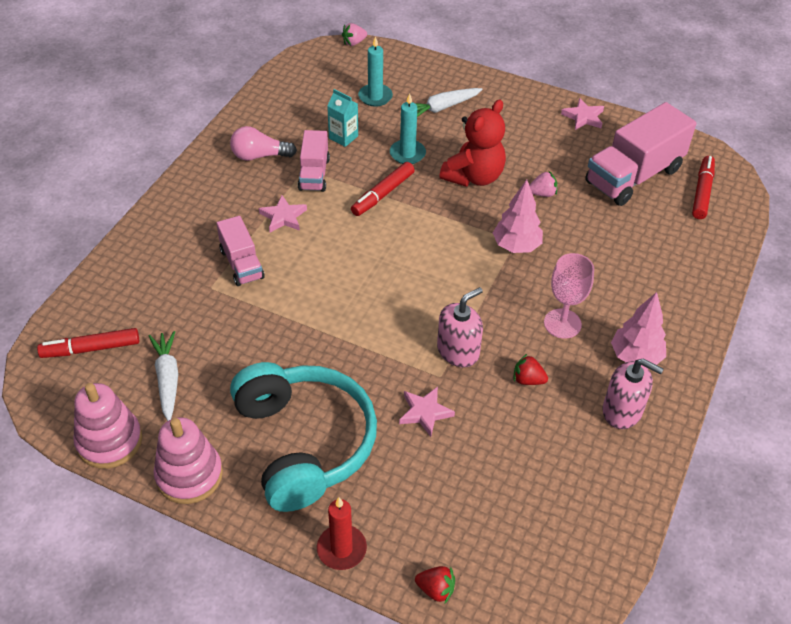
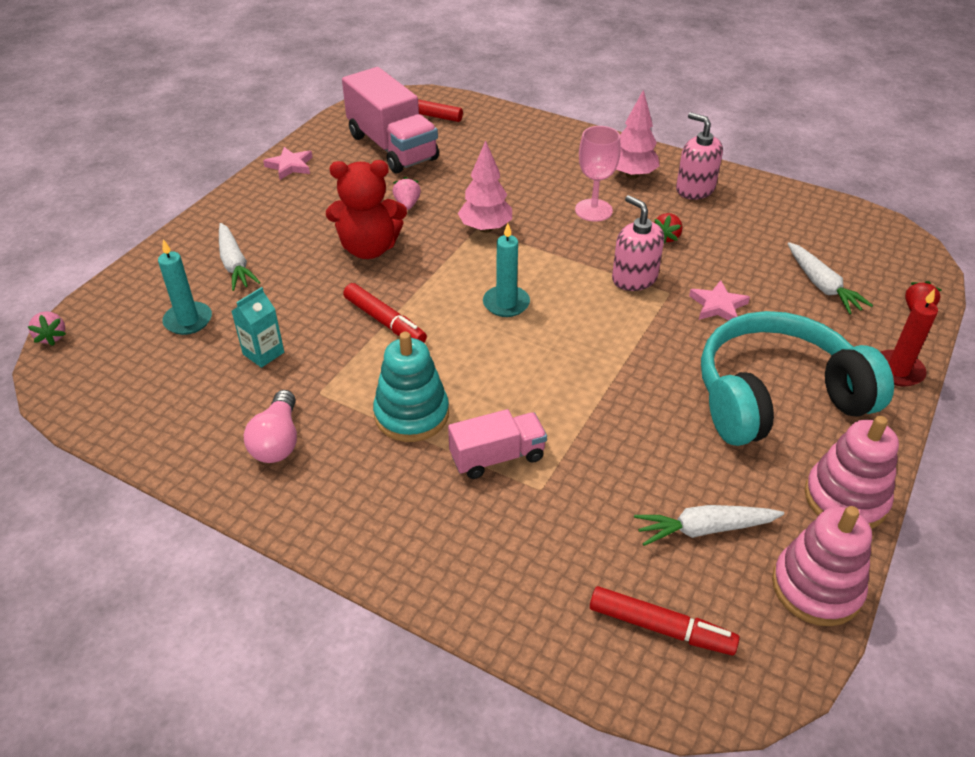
camera: 85 degrees left, 5 degrees down
(91, 349) = (661, 627): red marker -> red marker turned 60 degrees counterclockwise
(283, 217) = (411, 414): pink star -> turquoise stacking toy
(314, 174) = (332, 383): pink truck -> none
(407, 154) = (314, 297): turquoise candle -> turquoise candle (506, 303)
(467, 506) = (821, 285): none -> white carrot
(474, 176) = (369, 248): red teddy bear -> red teddy bear turned 135 degrees clockwise
(622, 411) = (695, 189): pink soap dispenser -> pink soap dispenser turned 75 degrees counterclockwise

